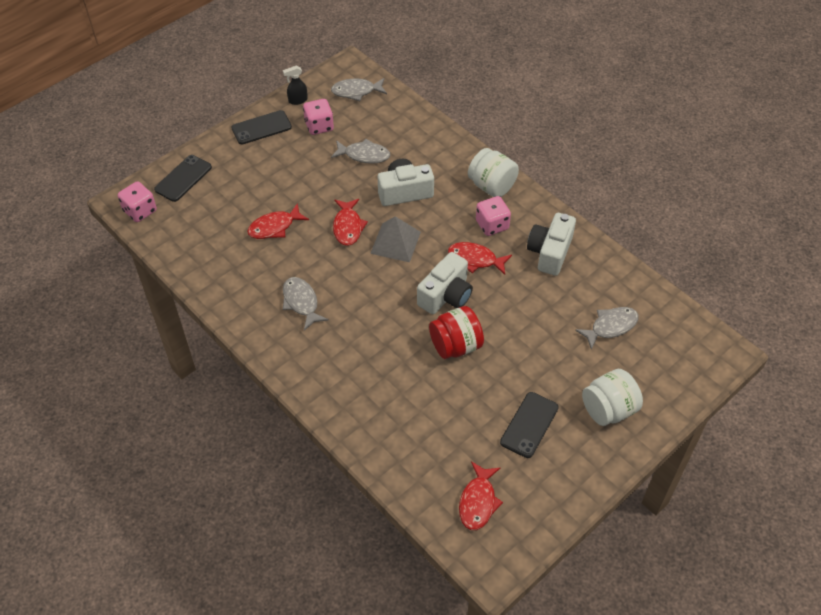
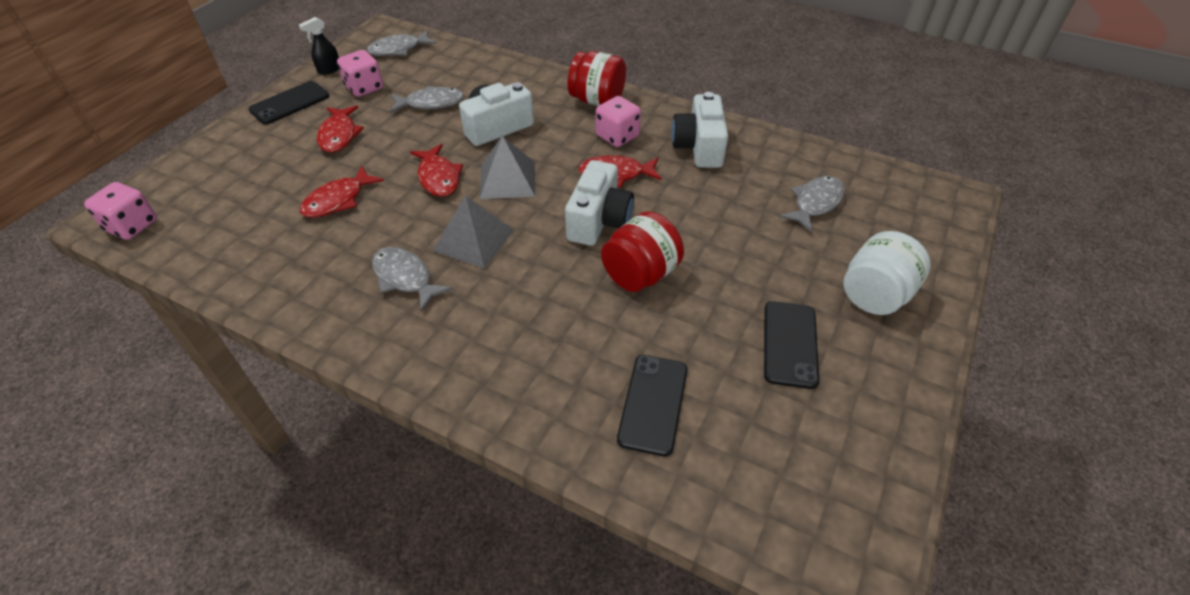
camera: 20 degrees left, 5 degrees down
(183, 178) = (192, 175): black phone -> black phone (653, 404)
(354, 286) = (473, 240): none -> grey pyramid
(478, 501) = (782, 475): red fish -> red fish (339, 135)
(491, 186) = (597, 101): white jar -> red jar

